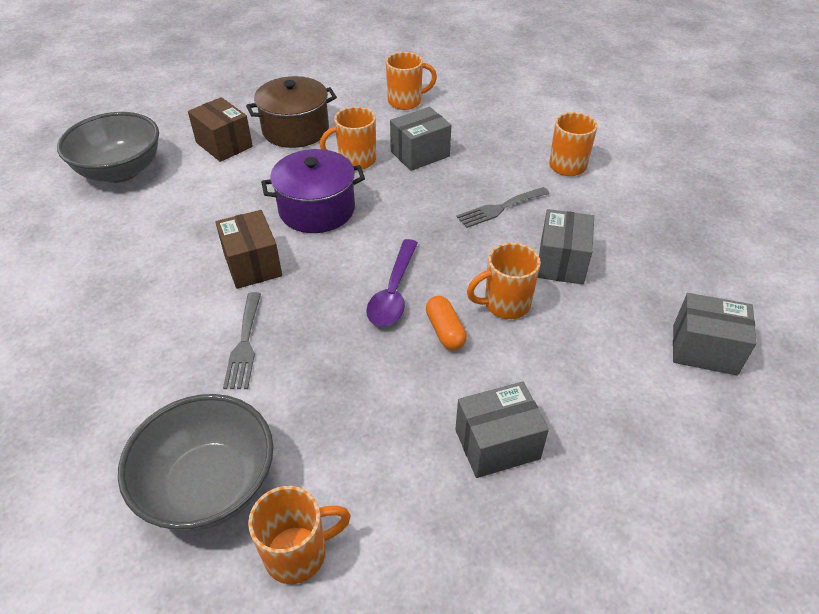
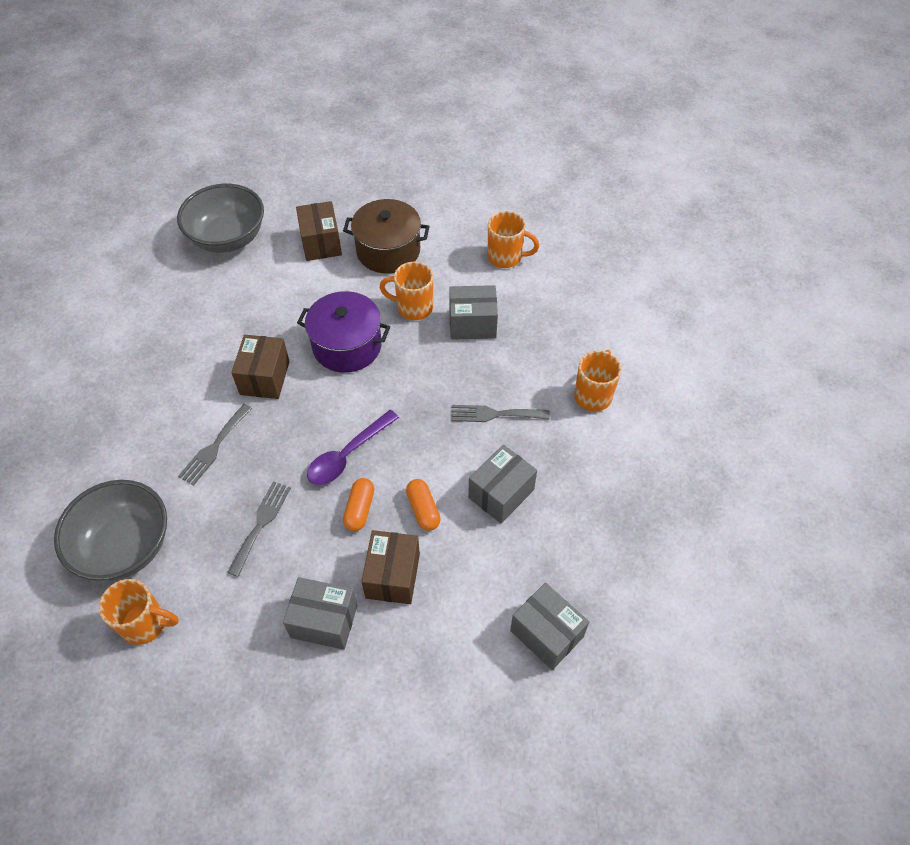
camera: 30 degrees right, 10 degrees up
(354, 389) = (261, 524): none -> grey fork
(505, 304) = (423, 509): orange mug -> orange capsule
(527, 371) = (393, 576): none -> brown box

